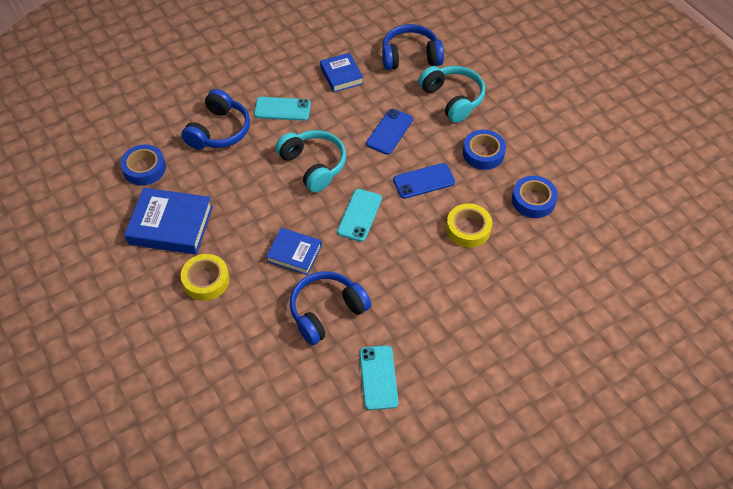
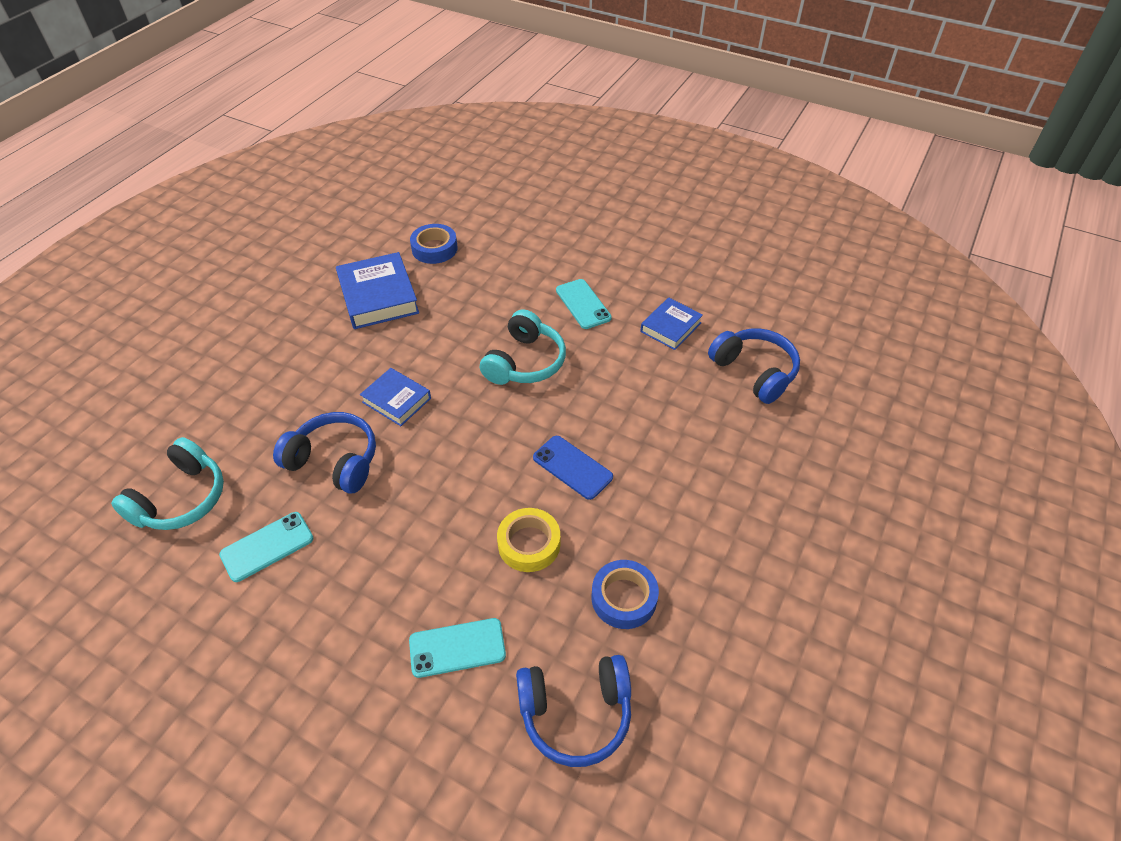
camera: 60 degrees right, 5 degrees down
(206, 280) = (326, 350): yellow tape -> none
(219, 131) = (517, 273): blue headphones -> blue headphones (575, 713)
(294, 254) = (396, 400): blue book -> blue book turned 45 degrees counterclockwise
(359, 215) = (482, 431): turquoise phone -> turquoise phone (457, 648)
(389, 131) = (623, 403): blue phone -> none
(452, 99) = (723, 440): turquoise headphones -> turquoise headphones (181, 498)
(483, 153) = (661, 509): blue tape -> none

